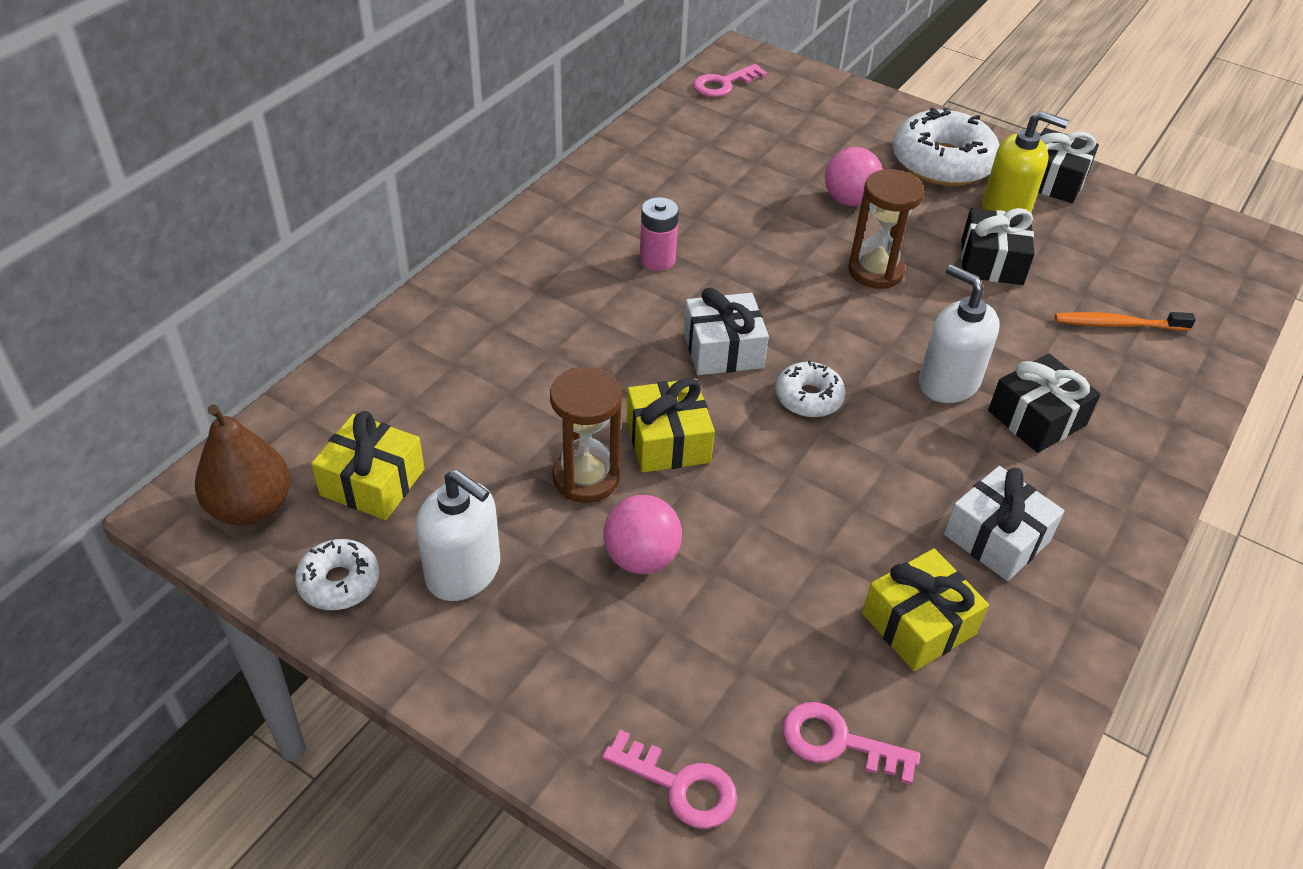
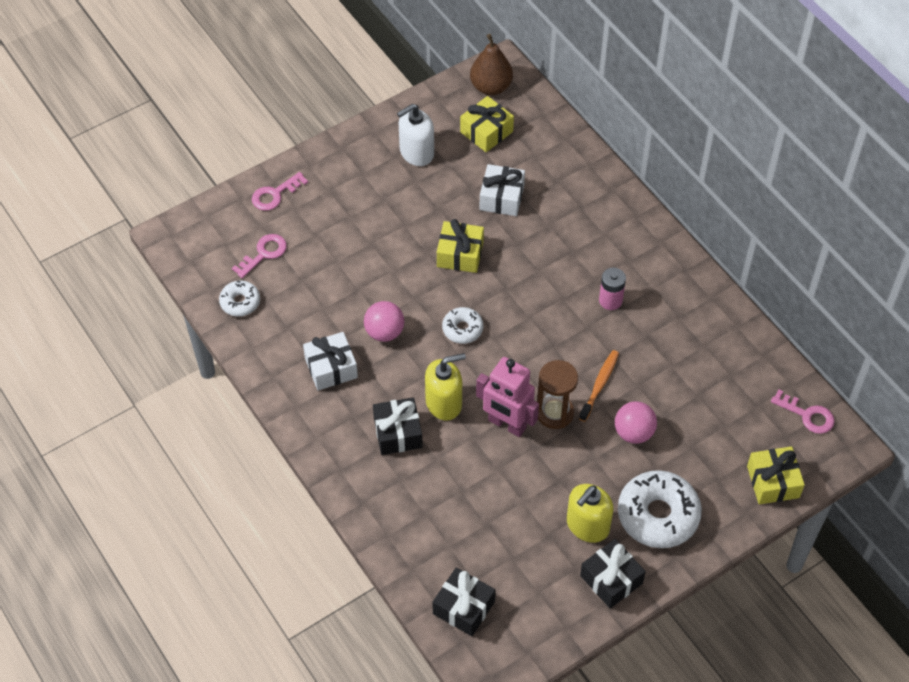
camera: 115 degrees right, 10 degrees up
(339, 582) = (432, 110): white donut -> white donut (240, 302)
(586, 478) = (451, 213): brown hourglass -> none
(641, 558) = (392, 219): pink ball -> pink ball (384, 332)
(723, 84) = (807, 415): pink key -> pink key turned 135 degrees clockwise
(723, 349) = (517, 304): white gift -> white gift (502, 198)
(918, 624) = (302, 310): yellow gift -> yellow gift (773, 482)
(929, 311) = (506, 424): none -> pink robot
(948, 382) = (444, 403): white soap dispenser -> yellow soap dispenser
(992, 262) = (538, 486): black gift -> black gift (463, 607)
(1118, 324) = (451, 525): orange toothbrush -> orange toothbrush (599, 385)

